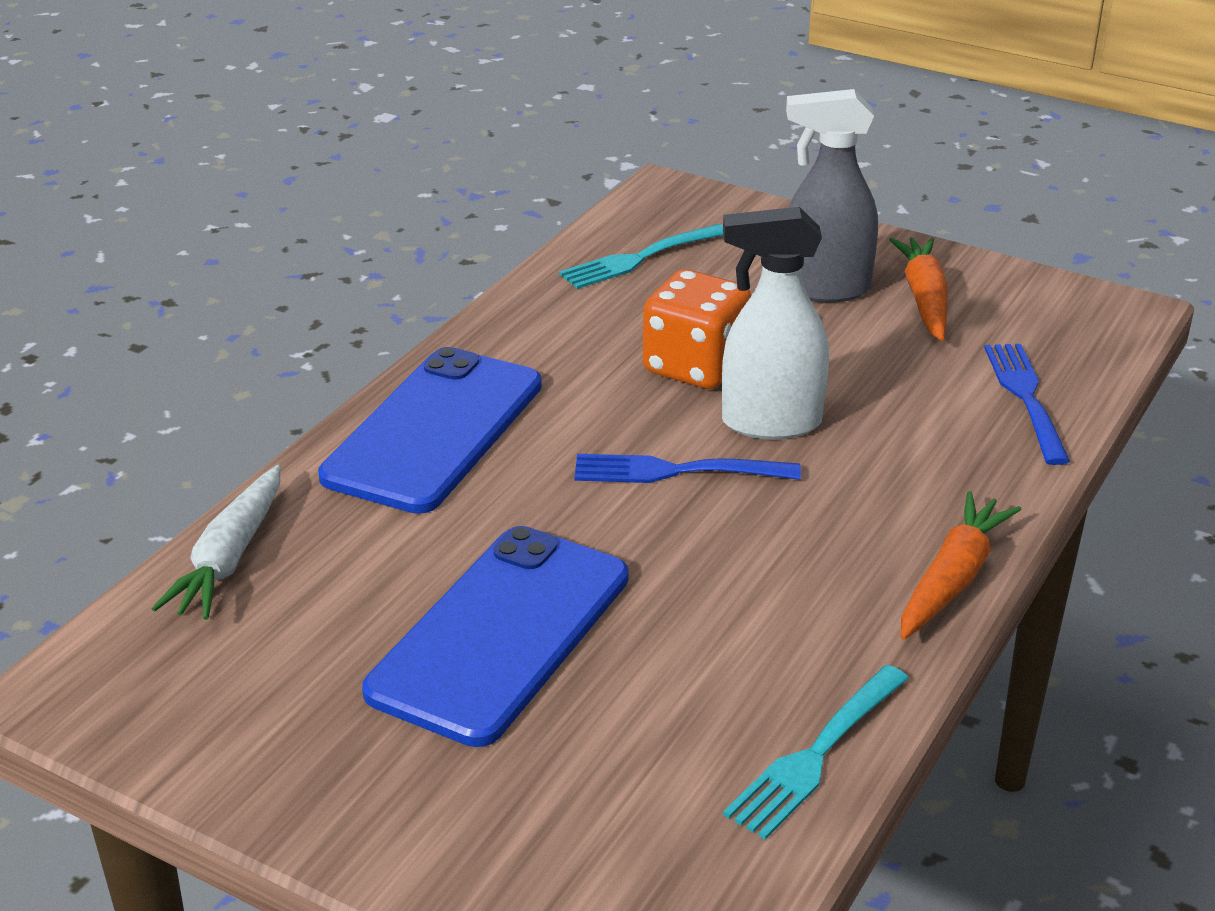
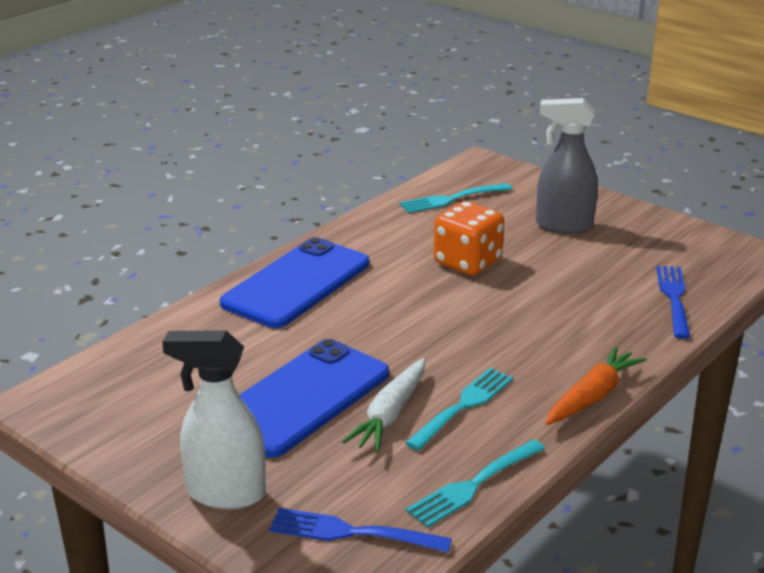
camera: 10 degrees right, 5 degrees down
(229, 558) = (155, 341): white carrot -> white carrot (390, 415)
(676, 471) = (437, 319): blue fork -> blue fork (352, 532)
(760, 619) = (463, 406): none -> turquoise fork
(770, 423) = (504, 298): white spray bottle -> white spray bottle (225, 493)
(924, 298) = (626, 236): orange carrot -> none

